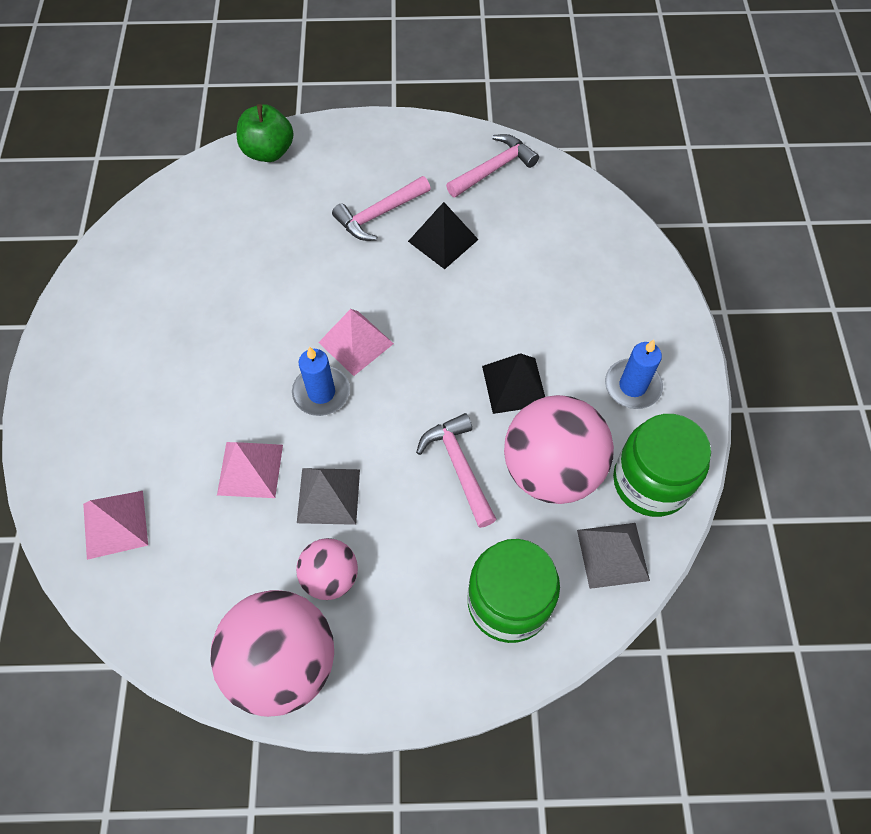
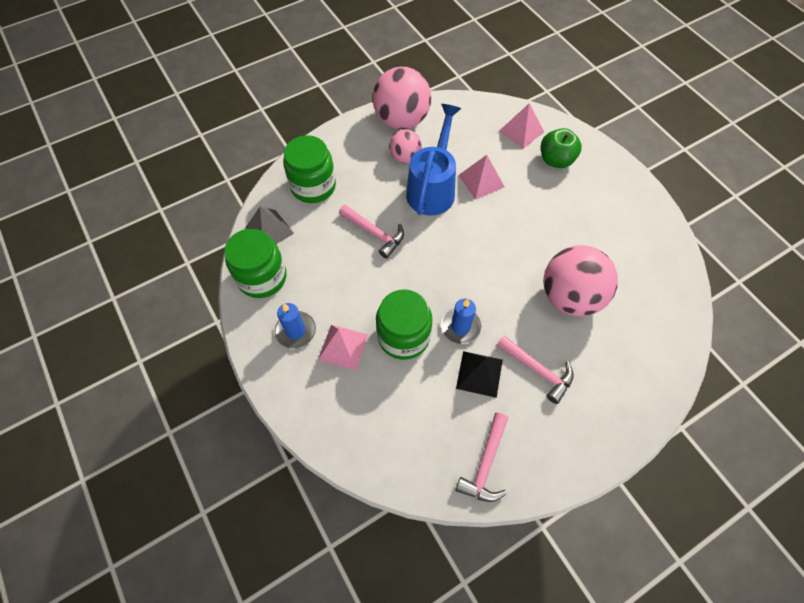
camera: 150 degrees right, 0 degrees up
(268, 152) = (658, 381): green apple -> green apple (556, 160)
(321, 392) = (477, 234): blue candle -> blue candle (460, 326)
(328, 495) = (432, 188): grey pyramid -> blue watering can
(356, 343) = (480, 271): pink pyramid -> pink pyramid (343, 347)
(379, 214) = (537, 370): pink hammer -> pink hammer turned 105 degrees clockwise
(502, 316) = (403, 336): none -> green jar
(514, 385) = (370, 294): black pyramid -> none
(551, 470) = (322, 256): pink ball -> pink ball (570, 296)

